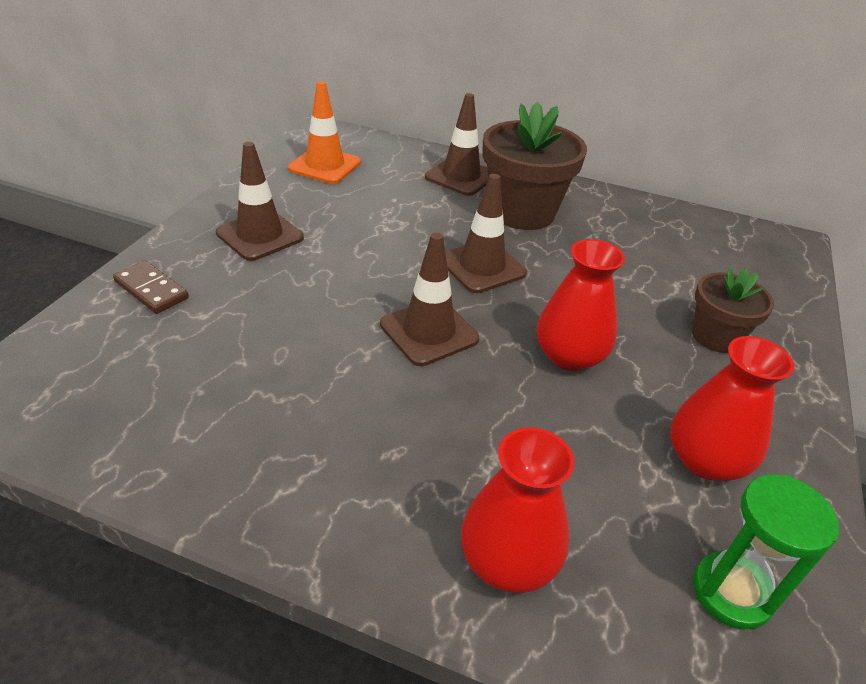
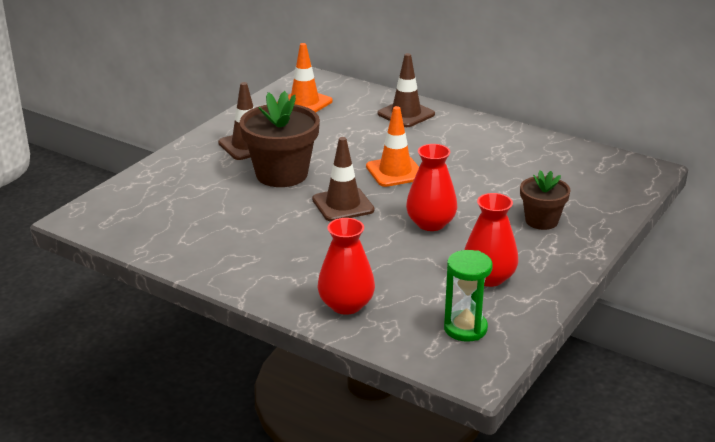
camera: 15 degrees right, 10 degrees down
(151, 290) = (173, 172): brown domino -> none
(482, 266) = (395, 172): brown traffic cone -> orange traffic cone
(522, 212) = (442, 140): brown flower pot -> brown flower pot (282, 174)

